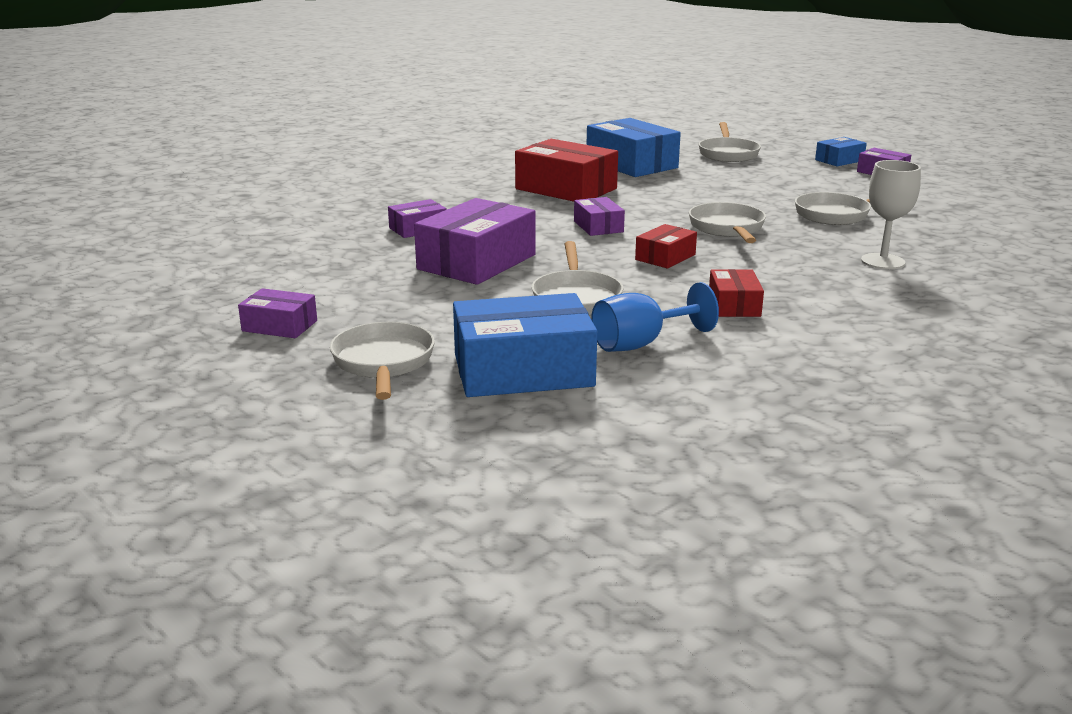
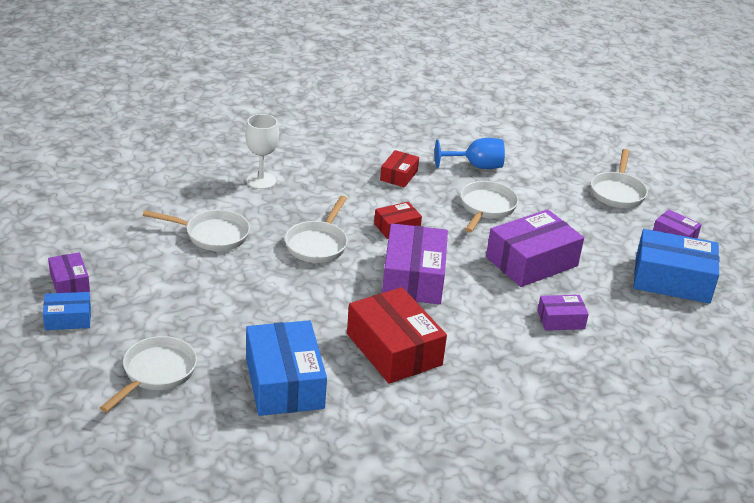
camera: 160 degrees left, 10 degrees up
(523, 370) = (547, 168): blue box -> blue box (672, 280)
(598, 226) = (413, 278): purple box -> purple box, size x1.92

